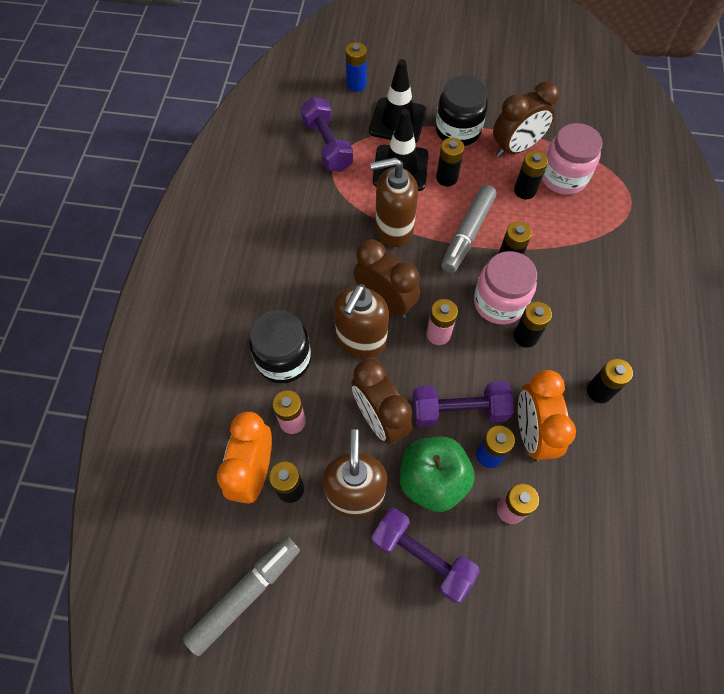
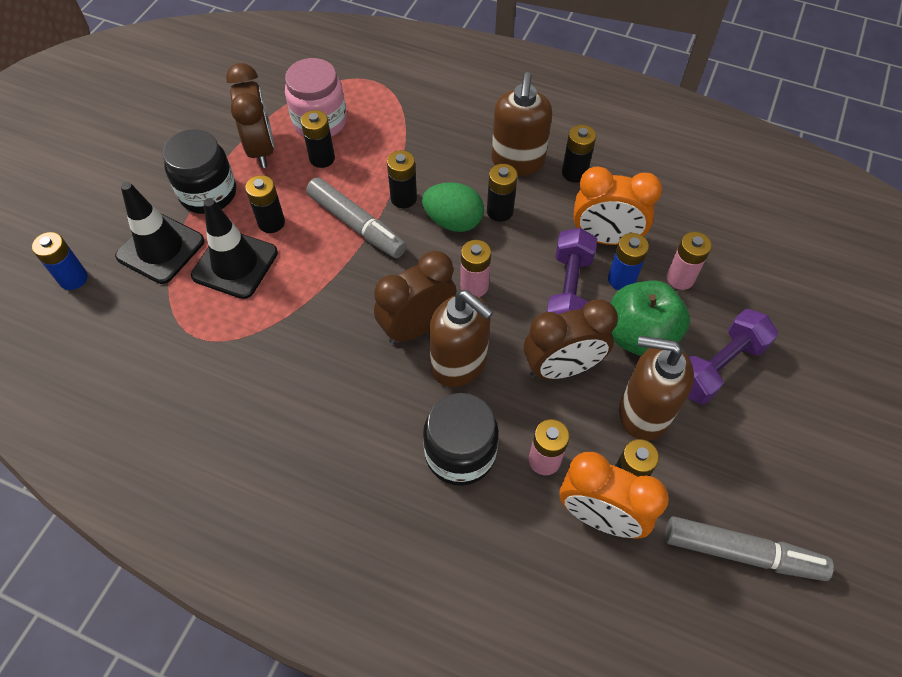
camera: 75 degrees left, 5 degrees down
(245, 594) = (741, 552): grey marker -> grey marker turned 135 degrees clockwise
(327, 146) = (158, 335): purple dumbbell -> none
(393, 229) = (320, 294): brown soap dispenser -> brown soap dispenser (517, 162)
(499, 302) = (453, 221): pink jar -> green egg

